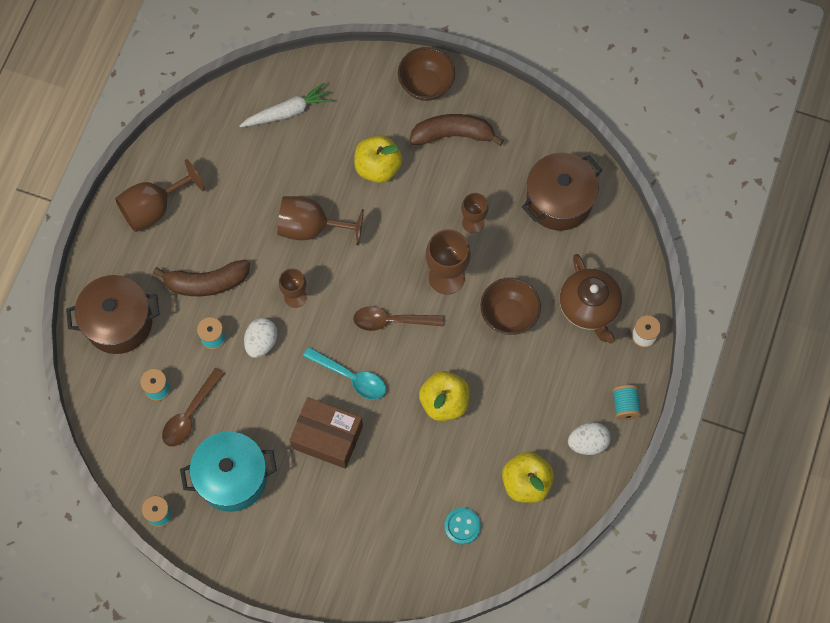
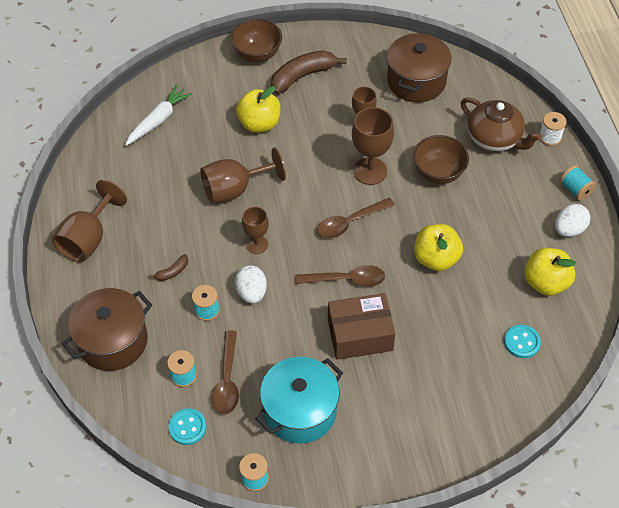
camera: 30 degrees left, 15 degrees down
(133, 438) = (187, 427): none -> turquoise button
(206, 282) = (172, 272): brown banana -> brown banana, size x0.46
(350, 377) = (346, 280): turquoise spoon -> brown spoon

